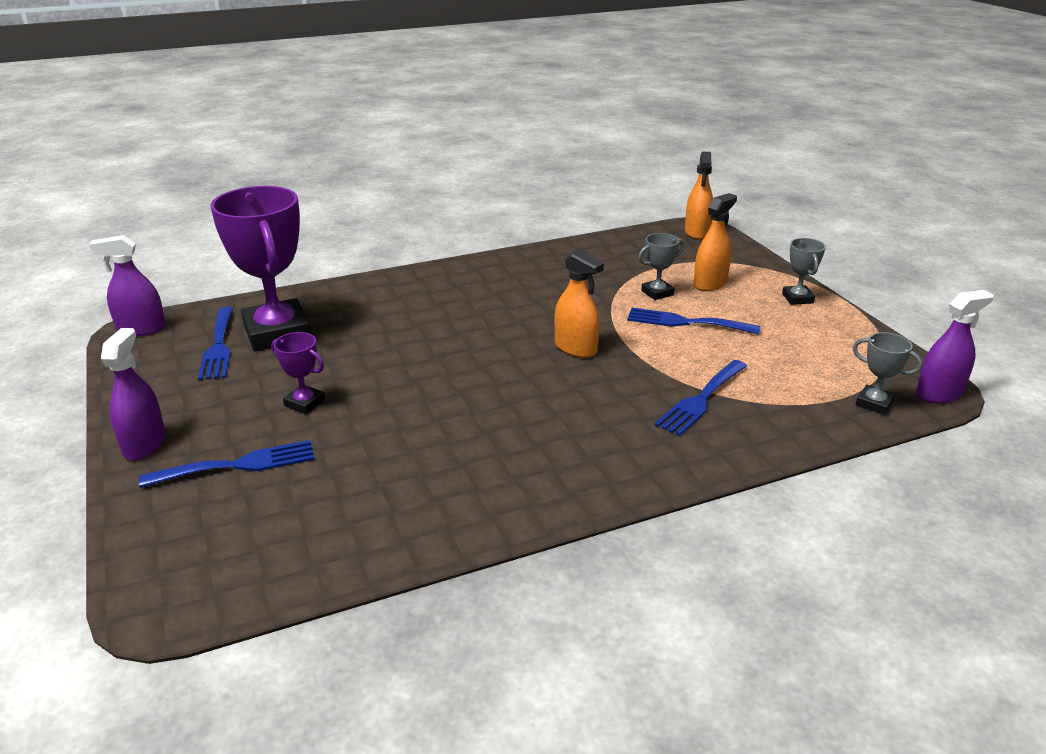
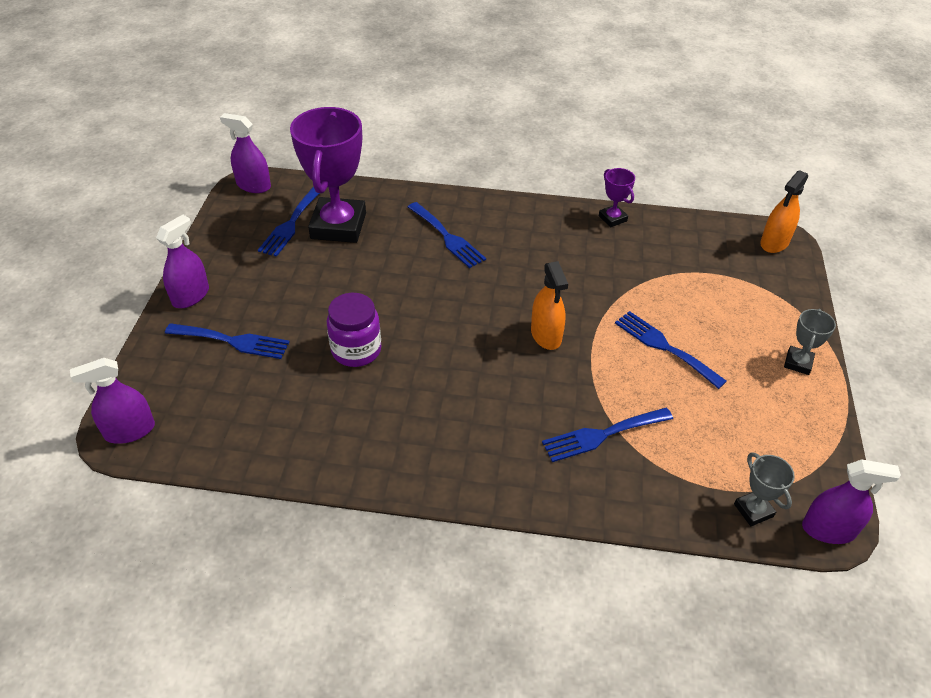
camera: 30 degrees right, 15 degrees up
(172, 598) = (130, 431): none -> purple spray bottle
(305, 403) = (310, 304): purple trophy -> purple trophy (612, 218)
(395, 422) = (356, 350): none -> purple jar
(406, 308) = (447, 237): none -> blue fork
(657, 293) = (669, 303): grey trophy -> none
(710, 283) = (728, 311): orange spray bottle -> none

